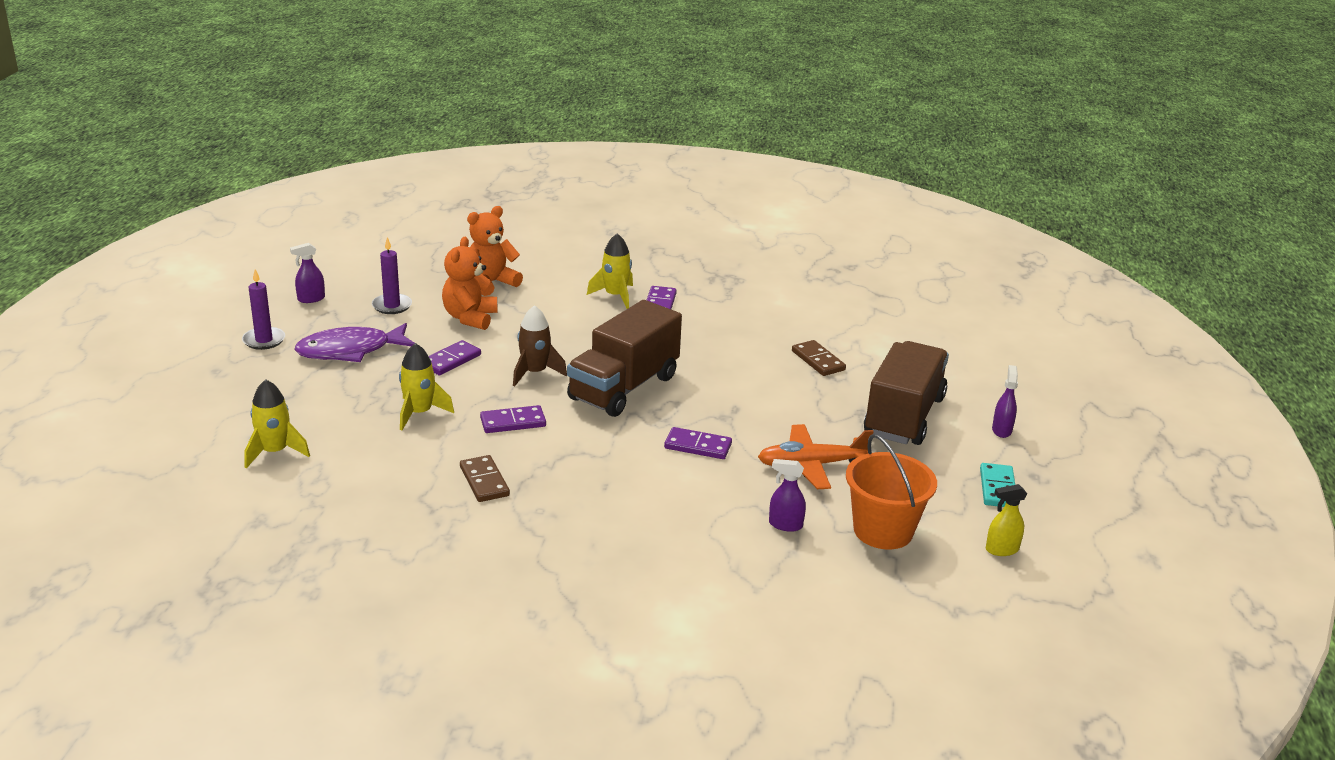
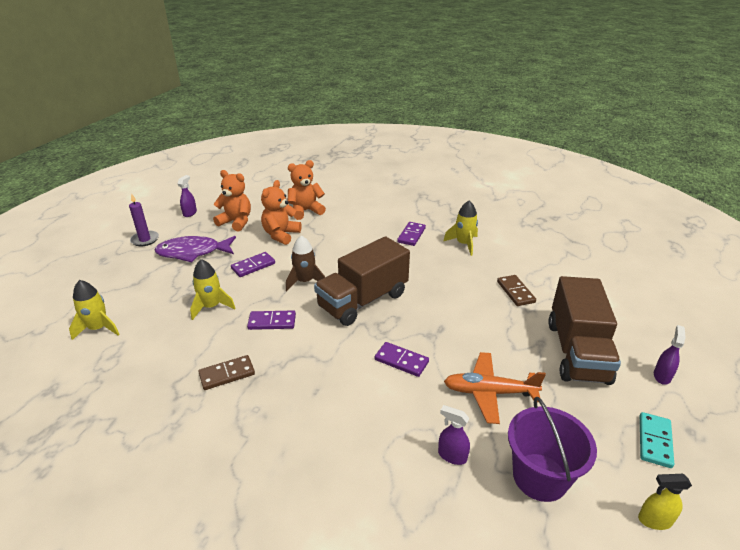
camera: 15 degrees right, 5 degrees up
(311, 299) = (190, 213): purple spray bottle -> purple spray bottle turned 120 degrees clockwise
(392, 306) = (236, 222): purple candle -> orange teddy bear
(484, 481) = (227, 374): brown domino -> brown domino turned 75 degrees clockwise
(615, 296) = (383, 227): yellow rocket -> yellow rocket (463, 244)
(883, 531) = (540, 477): orange bucket -> purple bucket
(904, 416) = (577, 352): brown truck -> brown truck turned 150 degrees clockwise

